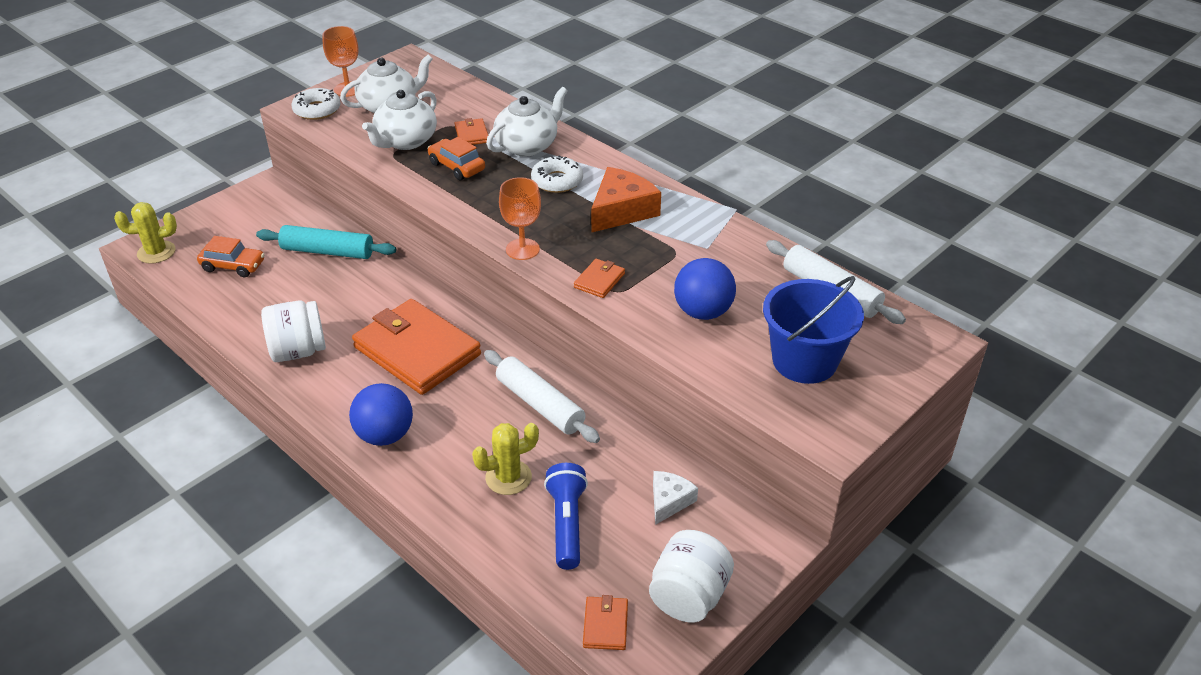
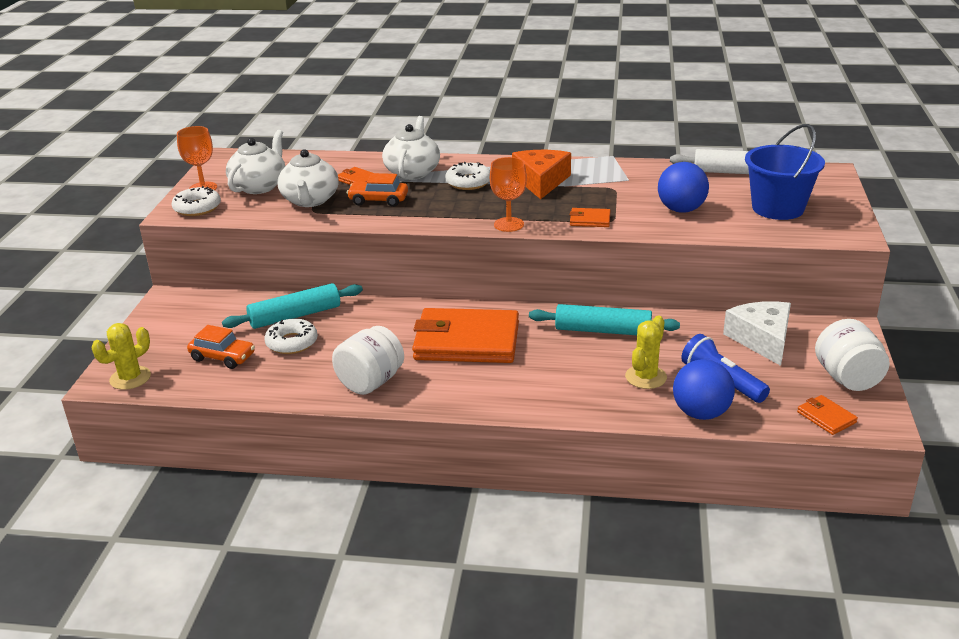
camera: 35 degrees left, 10 degrees down
(233, 266) = (223, 357): orange car -> orange car turned 45 degrees clockwise
(293, 278) = (292, 343): none -> white donut
(385, 435) = (522, 397): blue ball -> blue ball (701, 413)
(540, 404) = (603, 330): white rolling pin -> turquoise rolling pin
(599, 280) = (590, 220): orange wallet -> orange wallet turned 75 degrees counterclockwise
(669, 501) = (762, 340): white cheese -> white cheese, size x1.68

